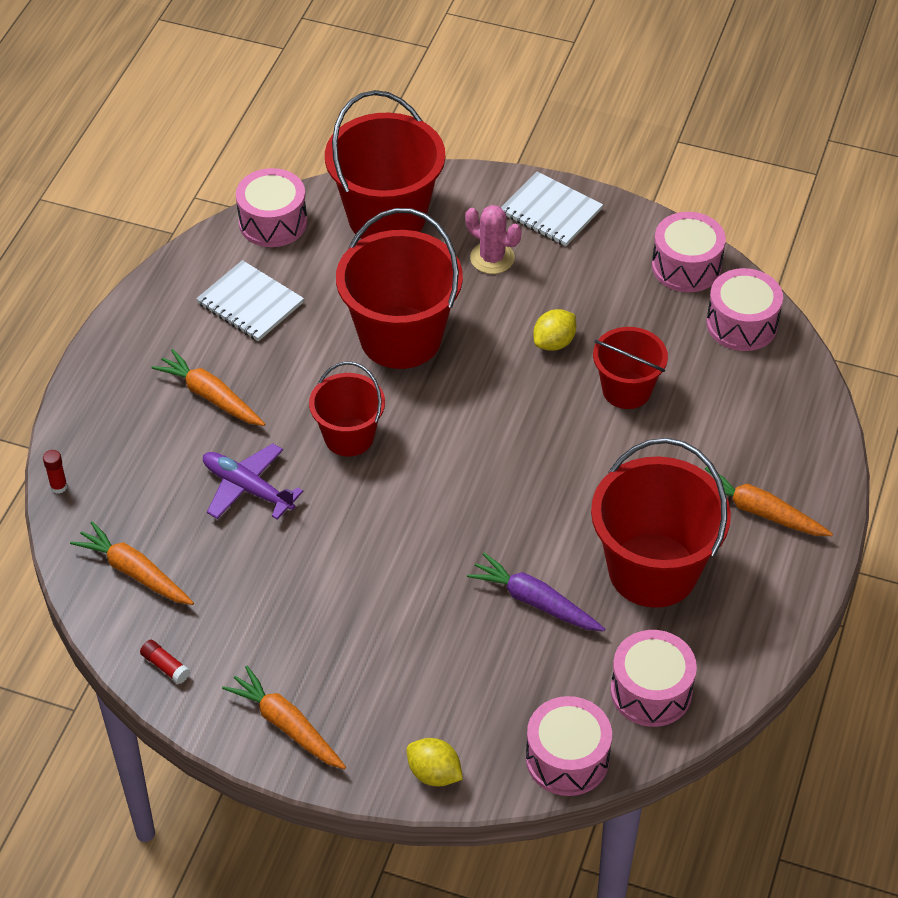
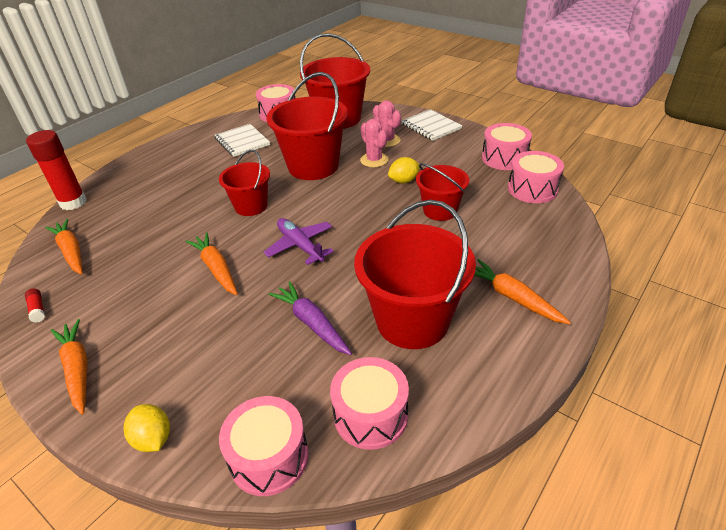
camera: 20 degrees right, 10 degrees down
(58, 486) = (73, 202): red glue stick -> red glue stick, size x2.39
(210, 396) = (189, 176): orange carrot -> orange carrot (216, 268)
(247, 488) = (173, 221): purple plane -> purple plane (300, 246)
(491, 306) = (374, 160): none -> pink cactus

